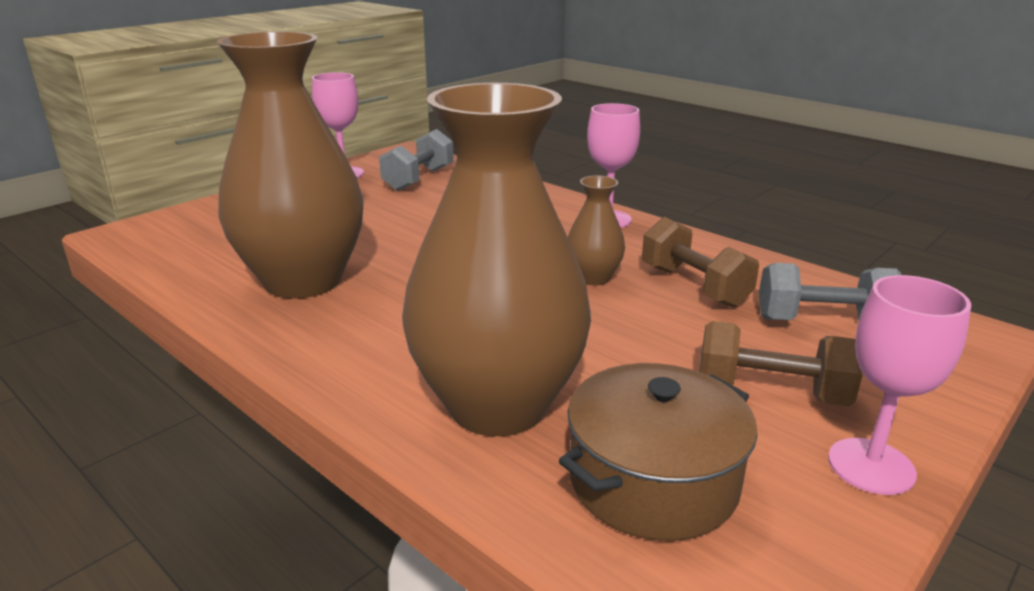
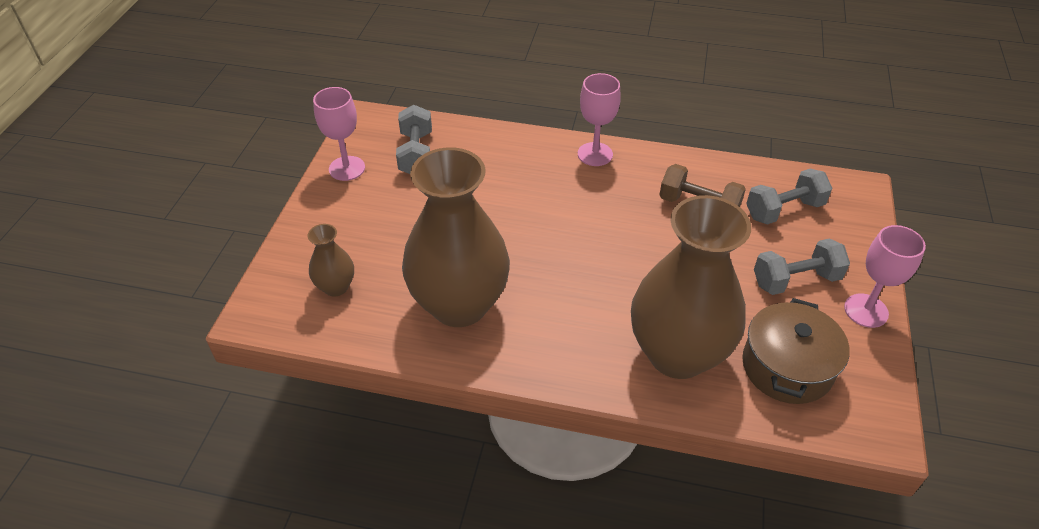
camera: 30 degrees left, 20 degrees up
(593, 278) = (636, 222): brown vase -> brown vase (336, 287)
(771, 392) = (795, 280): brown dumbbell -> grey dumbbell

